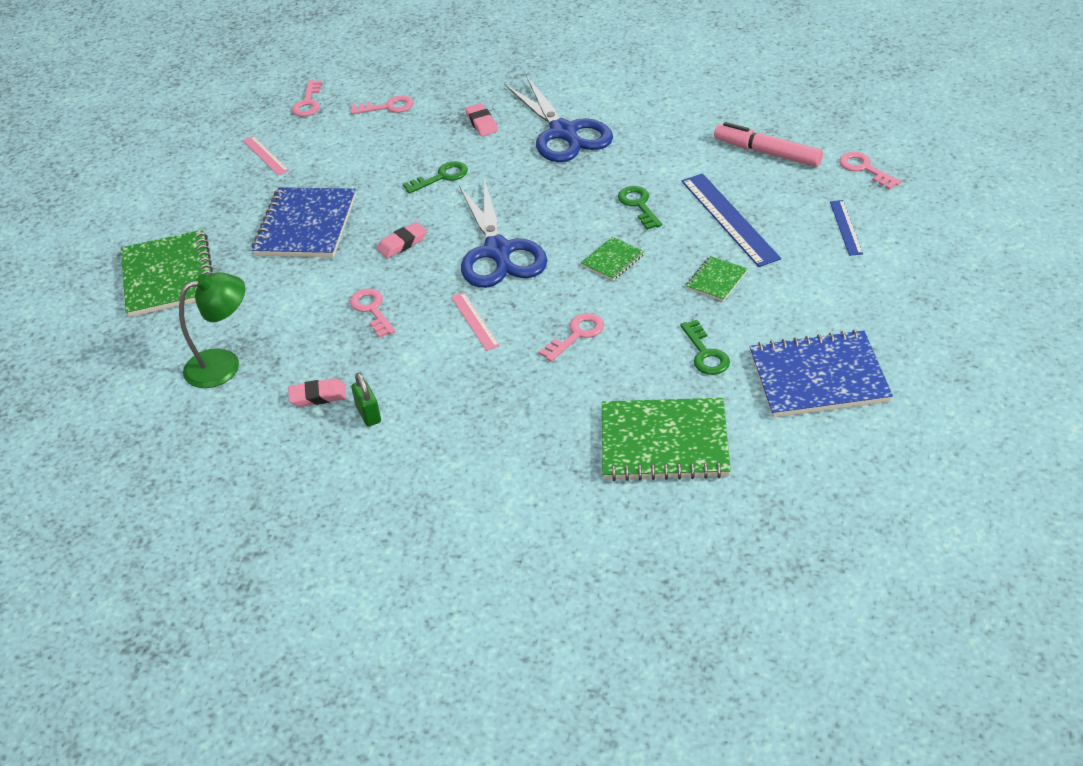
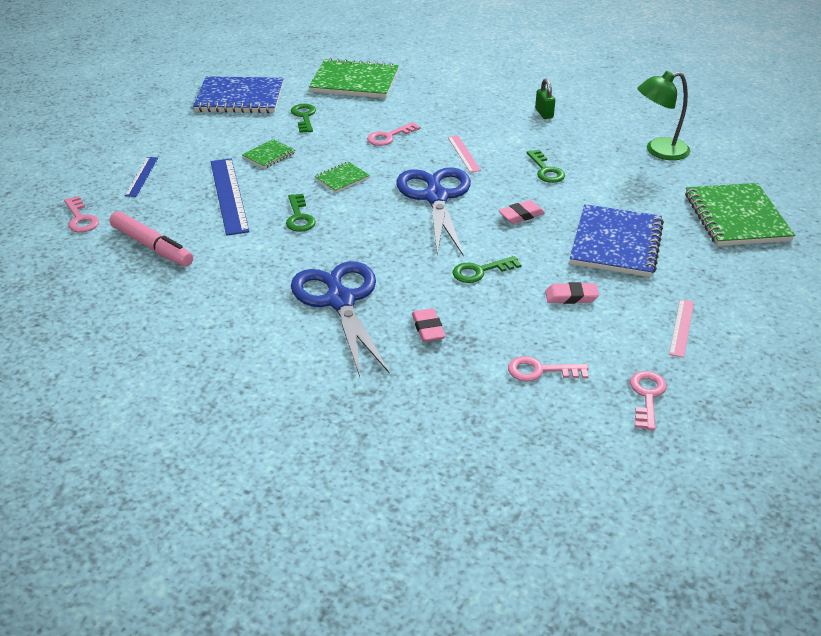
camera: 175 degrees left, 5 degrees down
(265, 155) = (682, 327): pink ruler -> pink ruler turned 45 degrees clockwise
(318, 396) = (581, 126): pink eraser -> pink eraser (571, 296)
(372, 310) = (546, 170): pink key -> green key

